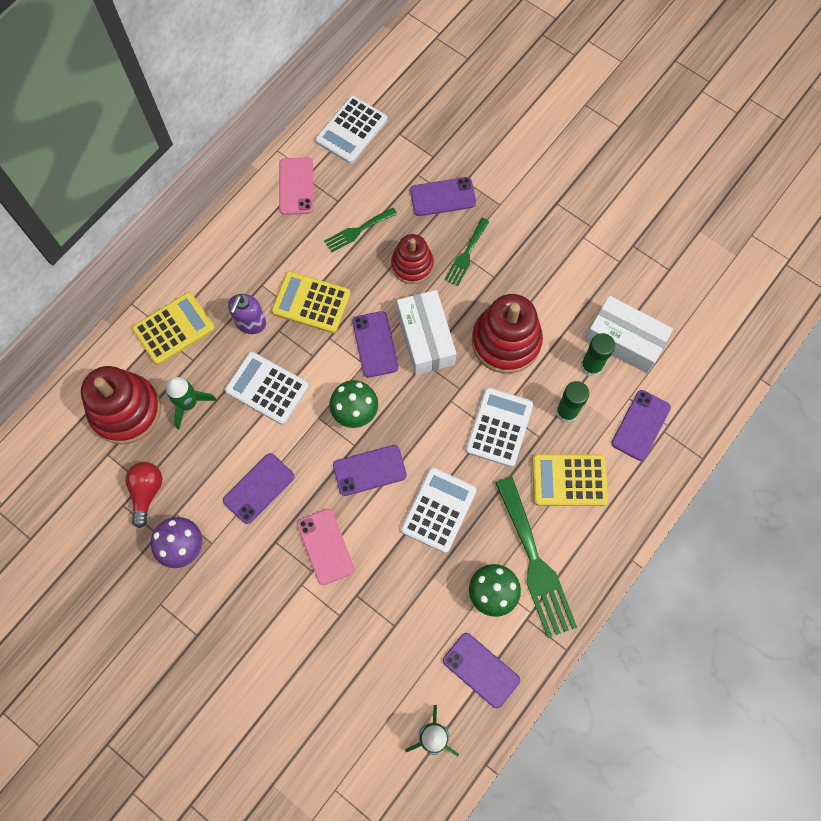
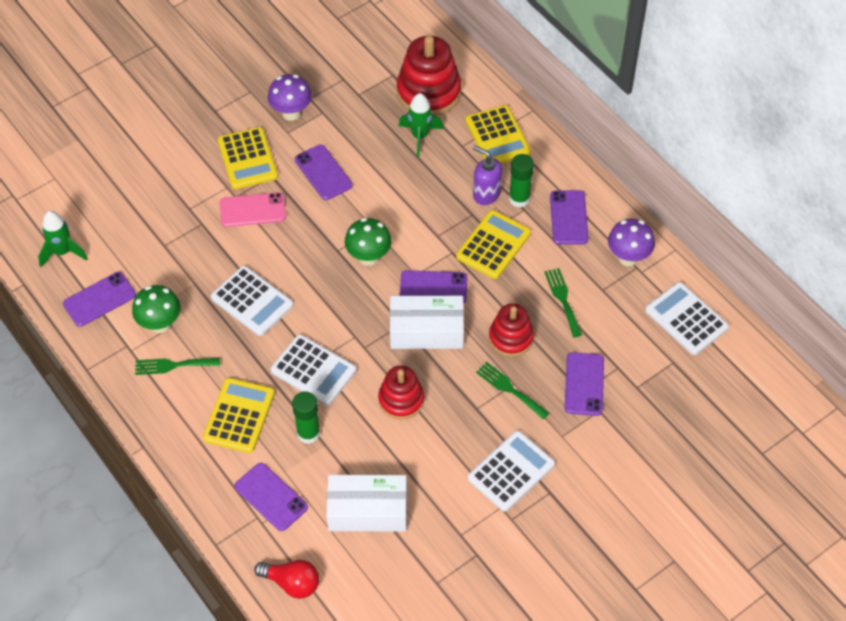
camera: 105 degrees right, 15 degrees down
(147, 492) = (348, 96): red light bulb -> red light bulb (292, 583)
(258, 575) = (247, 159): none -> yellow calculator
(267, 388) = (416, 195): white calculator -> white calculator (511, 471)
(296, 186) = (628, 257): pink phone -> purple mushroom
(369, 470) = (309, 256): purple phone -> purple phone (568, 218)
(506, 341) = (401, 400): red stacking toy -> red stacking toy, size x0.62
(535, 563) = (173, 365): green fork -> green fork, size x0.54
(591, 366) = (349, 470): green glue stick -> green glue stick (519, 199)
(624, 340) = (367, 511): white box -> white box turned 45 degrees clockwise

